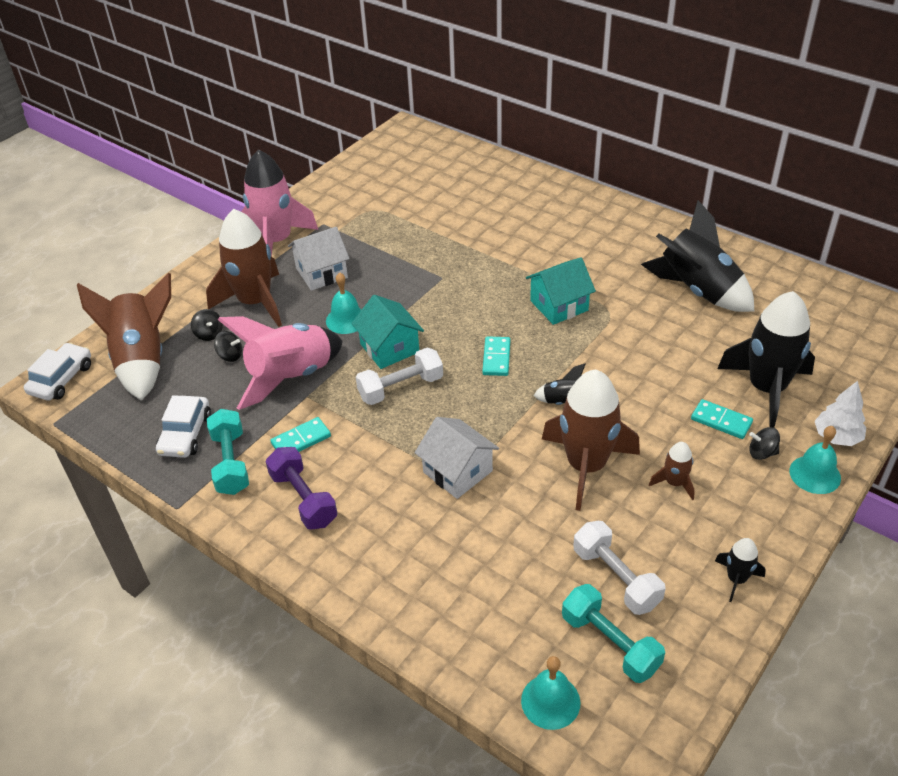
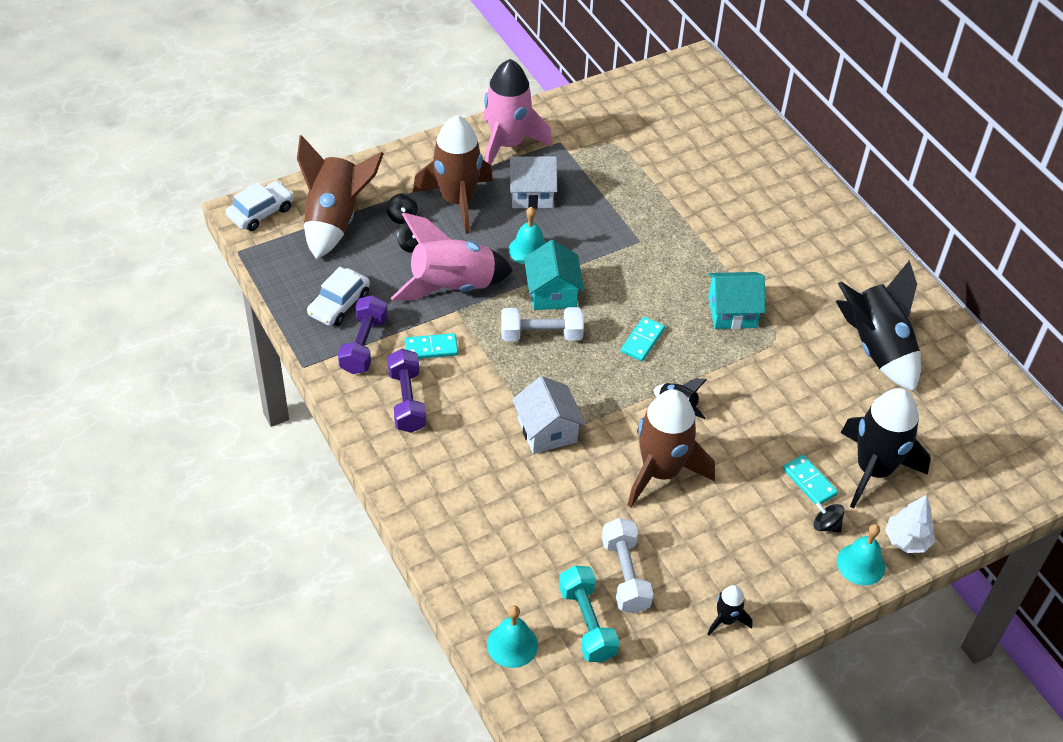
camera: 20 degrees right, 5 degrees up
(230, 463) = (363, 345): turquoise dumbbell -> purple dumbbell
(674, 483) = (728, 518): brown rocket -> none

